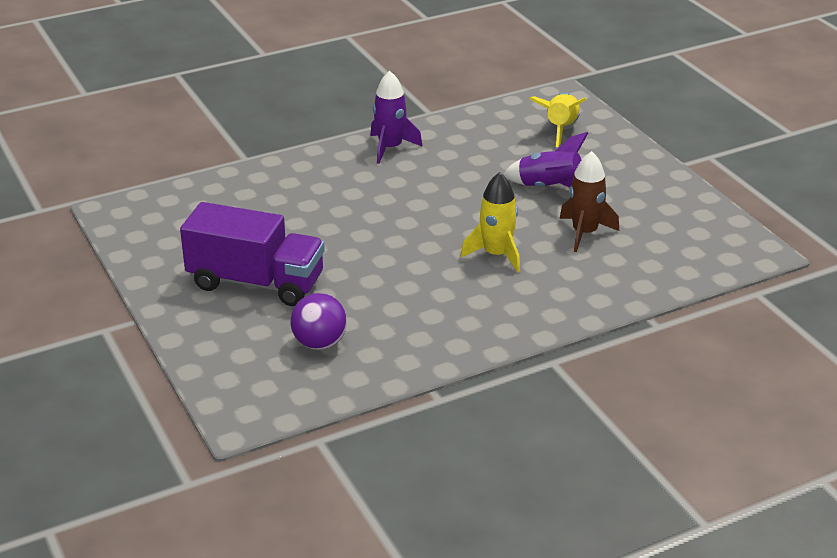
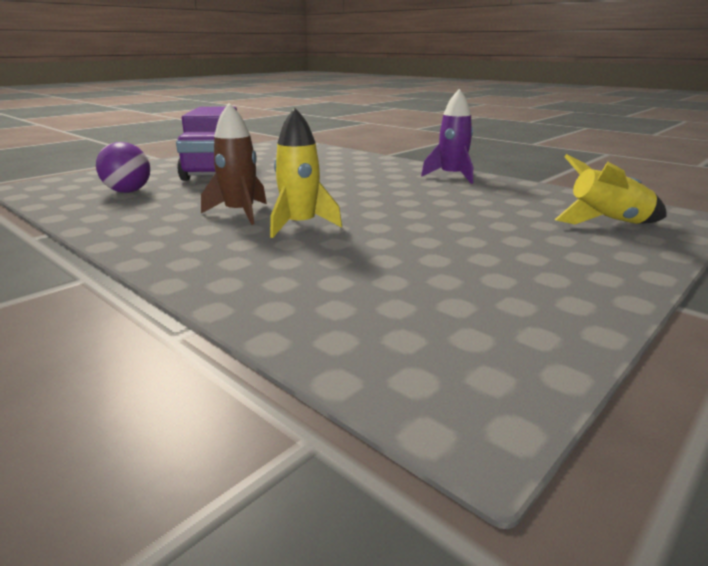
camera: 70 degrees right, 10 degrees down
(549, 188) = (466, 231): purple rocket -> none
(584, 233) = (384, 258): brown rocket -> brown rocket (239, 213)

